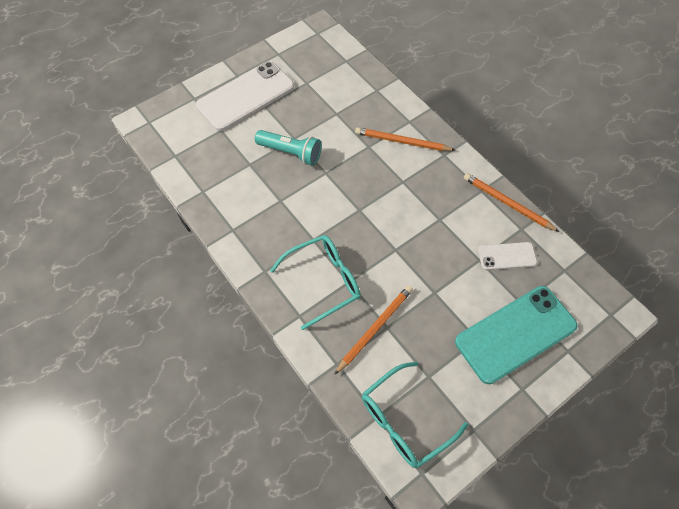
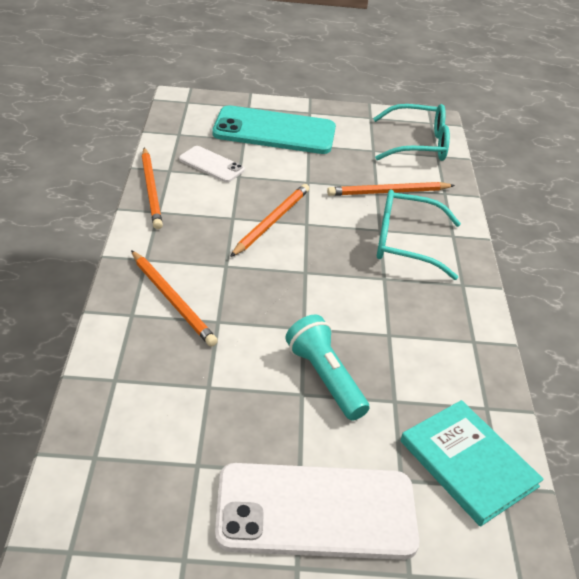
camera: 145 degrees left, 20 degrees down
(196, 156) = (468, 463): none -> turquoise book
(416, 234) = (271, 221): none -> orange pencil

